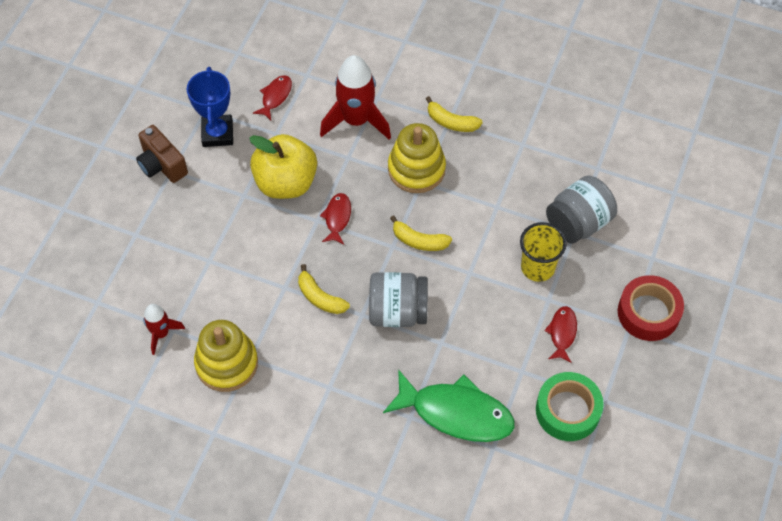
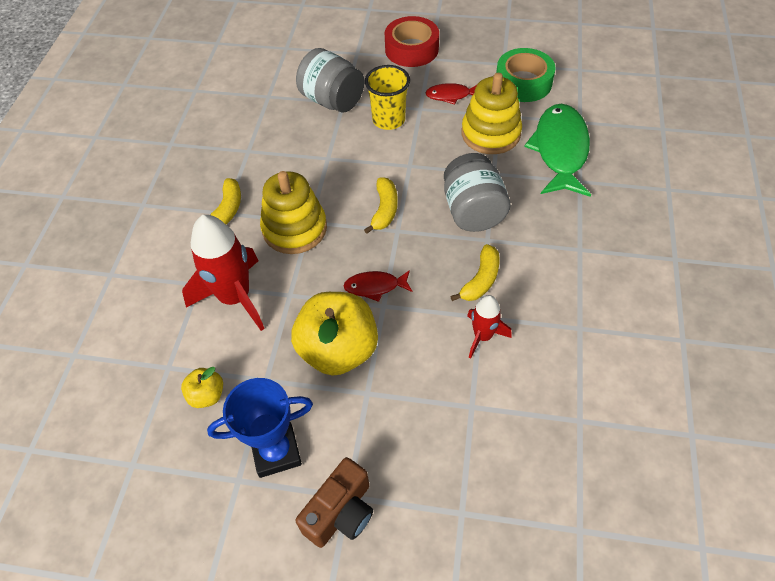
camera: 100 degrees left, 5 degrees down
(161, 333) = (590, 432): red rocket -> red rocket (483, 336)
(226, 363) = (596, 349): yellow stacking toy -> yellow stacking toy (490, 133)
(275, 97) = (207, 395): red fish -> yellow apple

